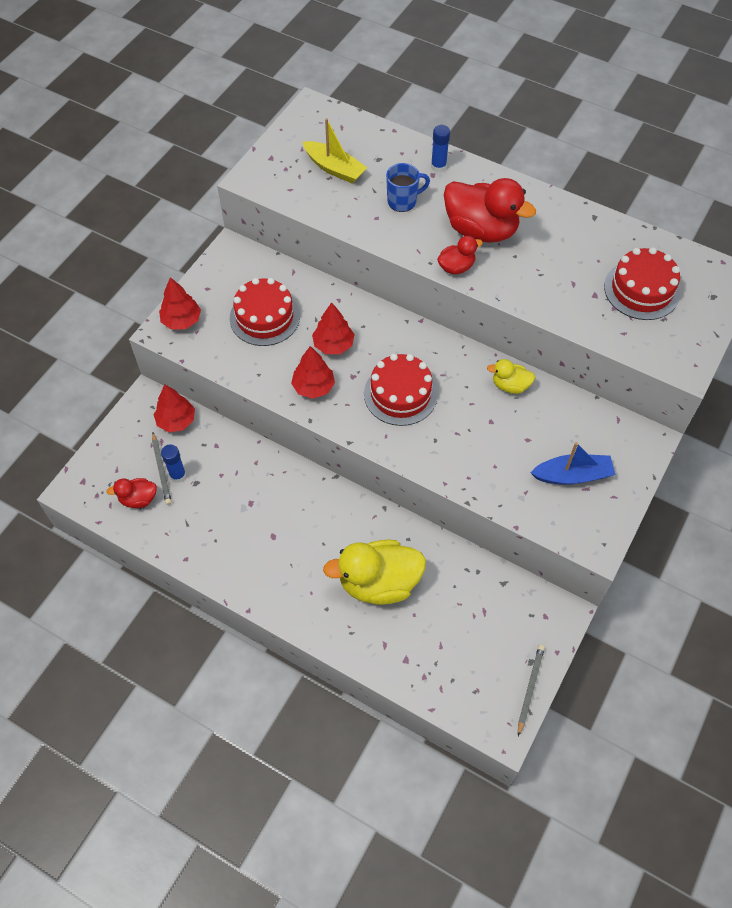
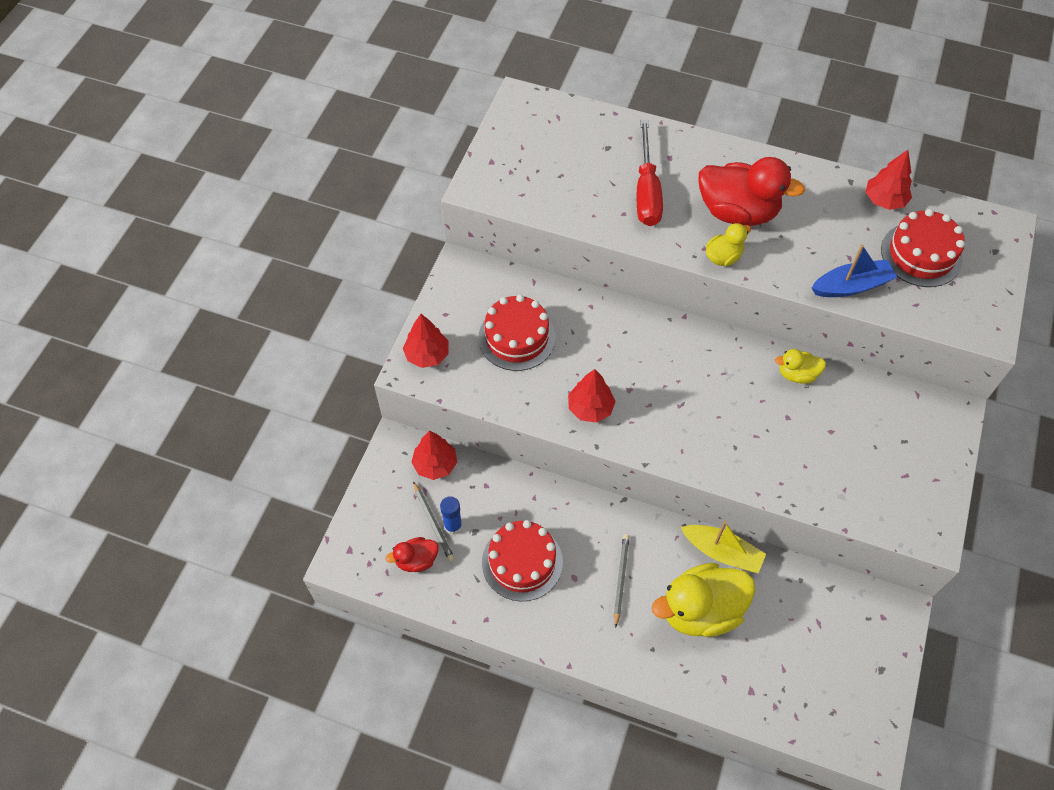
camera: 10 degrees left, 0 degrees up
(333, 345) = (599, 357): red tree -> red tree (884, 200)
(334, 168) = (563, 164): yellow boat -> yellow boat (722, 552)
(400, 394) = (685, 402): red cake -> red cake (522, 562)
(403, 201) = (646, 191): blue mug -> red screwdriver
(438, 166) = (673, 147): blue glue stick -> none
(456, 267) = (723, 257): red duck -> yellow duck
(530, 689) = (888, 699): grey pencil -> grey pencil (621, 579)
(572, 475) = (887, 463): blue boat -> blue boat (851, 286)

